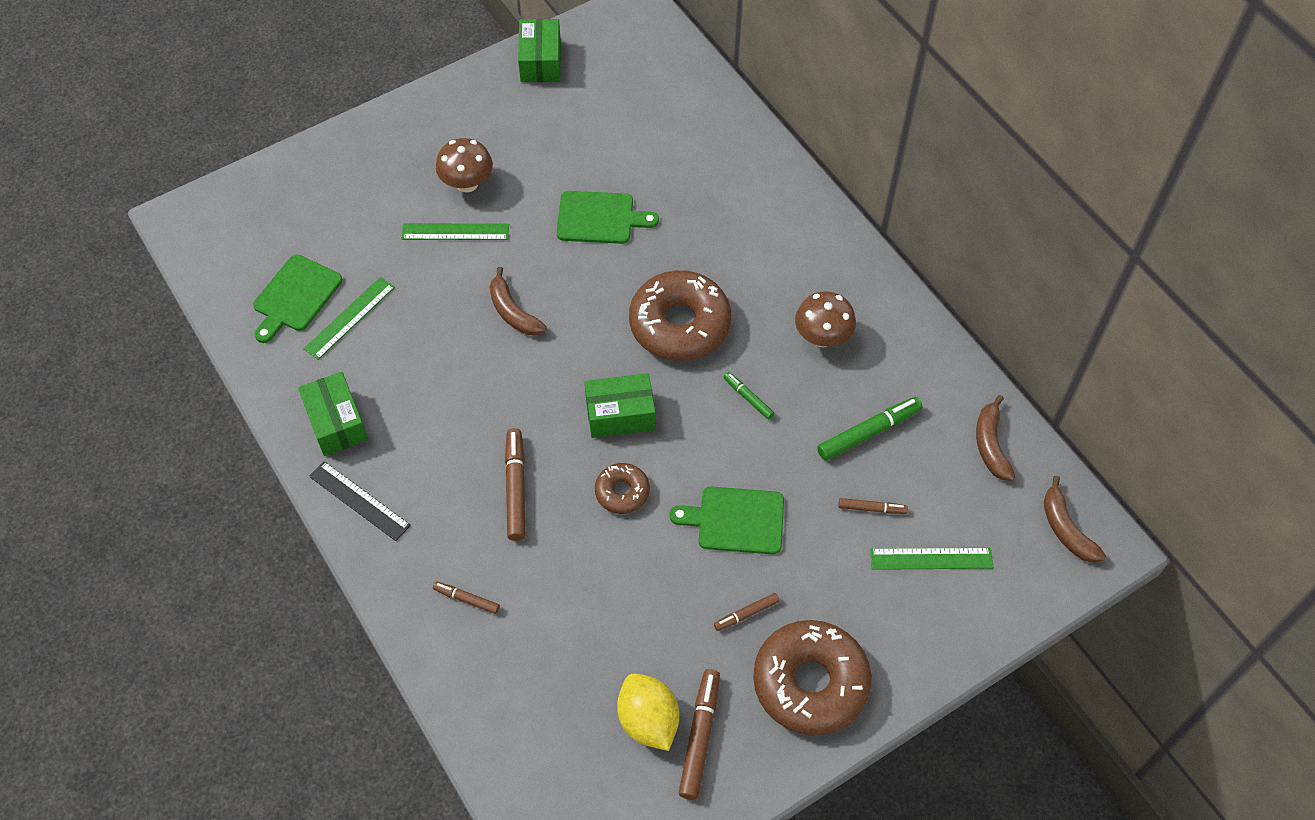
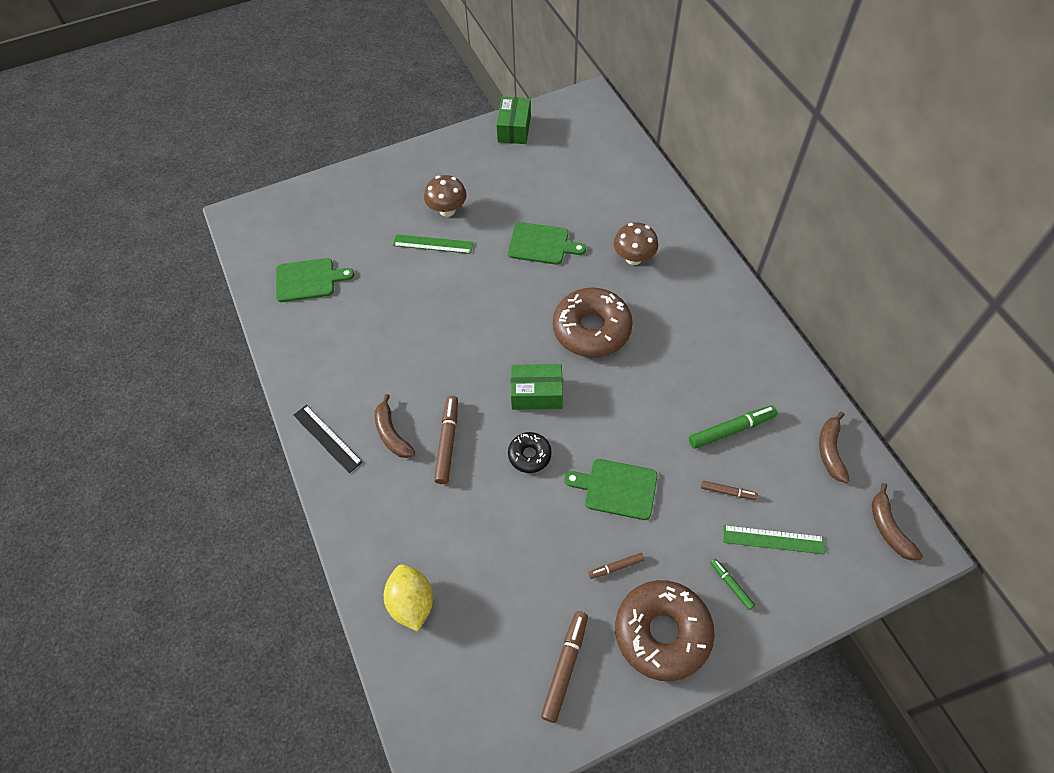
camera: 10 degrees right, 0 degrees up
(295, 297) = (308, 280): green cutting board -> green cutting board turned 135 degrees counterclockwise
(336, 422) = (321, 376): green box -> none
(350, 318) = (345, 299): green ruler -> none
(466, 599) = (395, 527): brown marker -> none
(513, 312) = (466, 307): brown banana -> brown banana (392, 434)
(622, 492) = (529, 455): brown donut -> black donut
(648, 721) = (524, 647): yellow lemon -> yellow lemon (411, 603)
(748, 398) = (638, 392): green marker -> green marker (731, 585)
(822, 337) = (702, 350): brown mushroom -> brown mushroom (633, 258)

